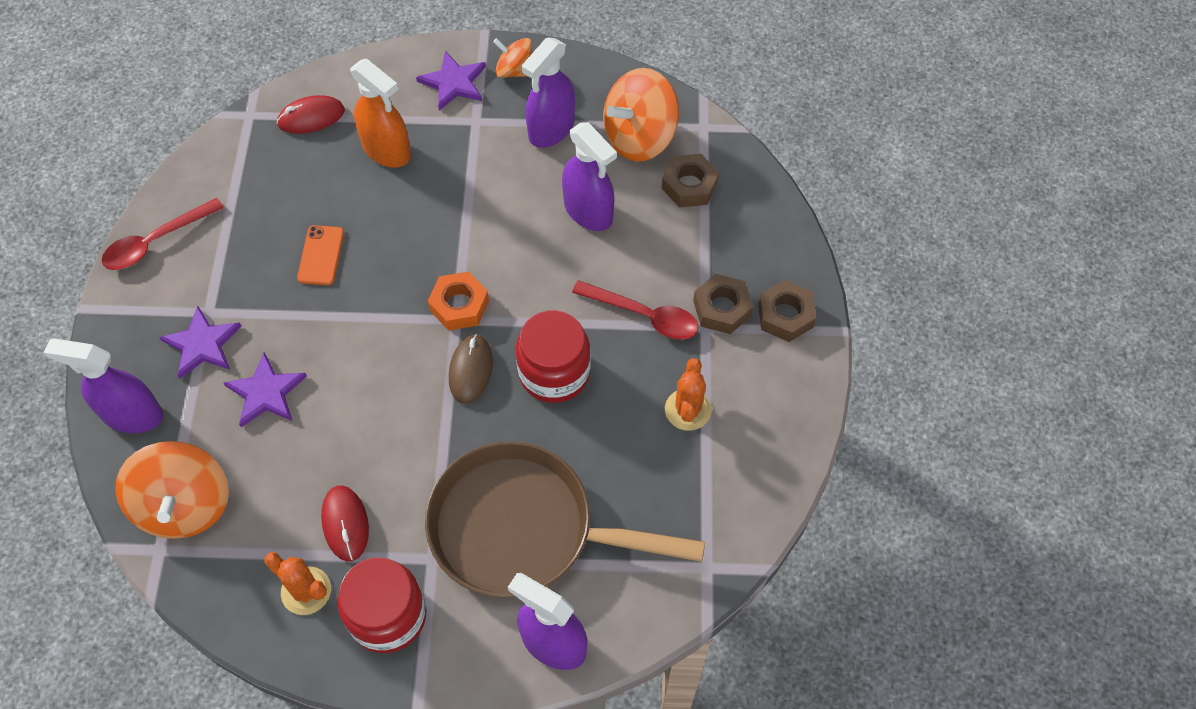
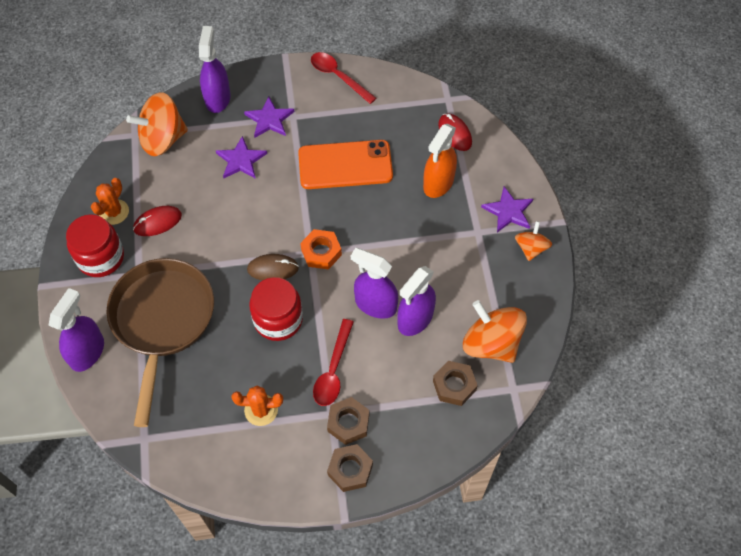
camera: 80 degrees right, 0 degrees up
(321, 255) = (345, 165): orange phone -> orange phone, size x2.05
(551, 129) = (483, 282): purple spray bottle -> purple spray bottle (375, 304)

